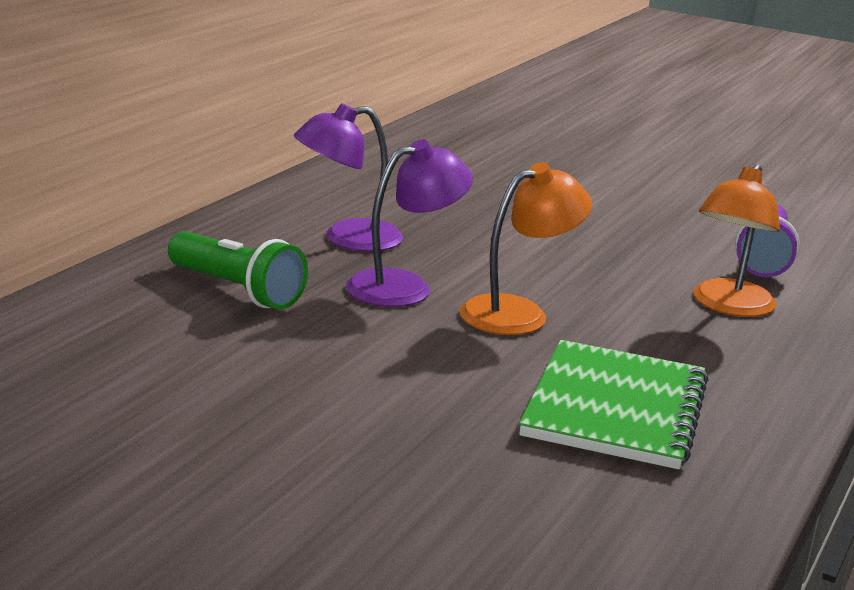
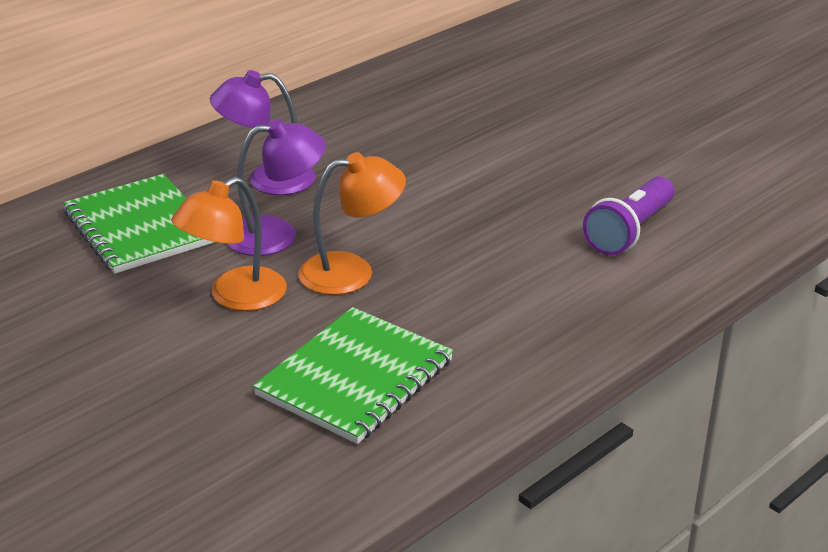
camera: 20 degrees right, 10 degrees up
(237, 290) = (140, 227): green flashlight -> green notebook
(728, 306) = (547, 283): orange lamp -> orange lamp (235, 297)

